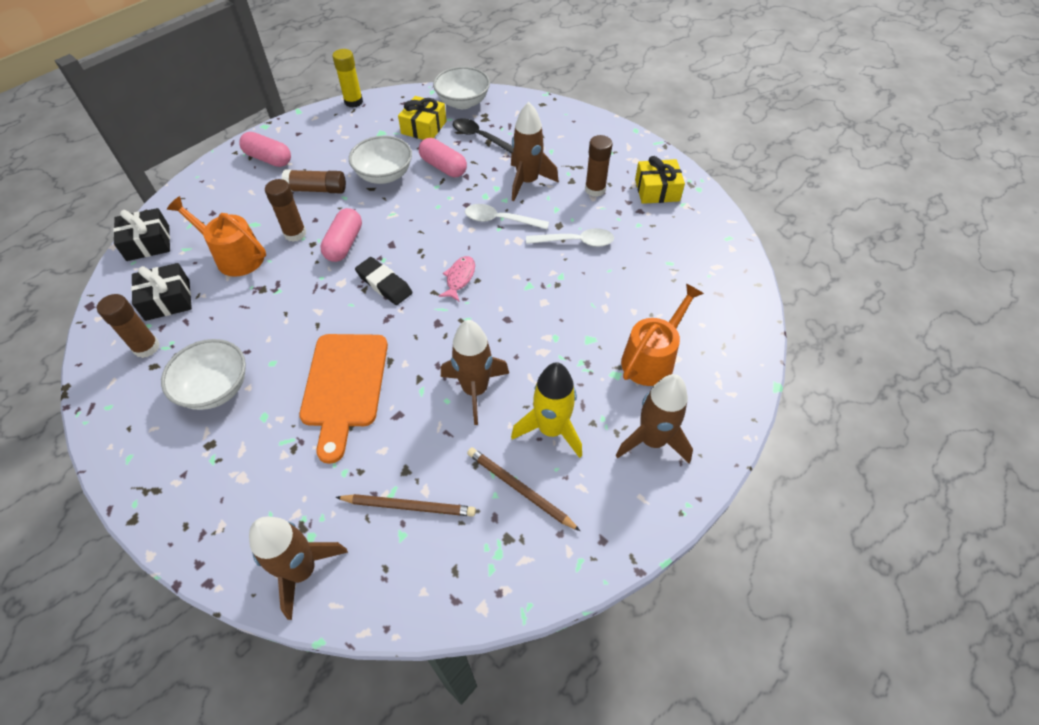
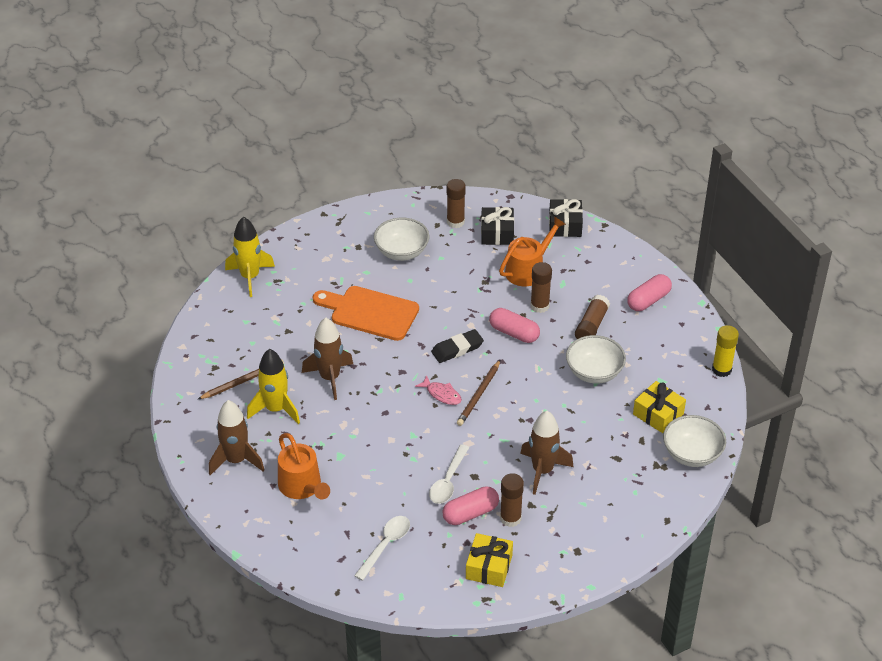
camera: 110 degrees right, 10 degrees down
(302, 570) = (250, 277): brown rocket -> yellow rocket
(409, 506) = (262, 328): brown pencil -> brown pencil (479, 395)
(443, 167) = (589, 415): pink capsule -> pink capsule (470, 513)
(480, 137) = (625, 453): black spoon -> none
(500, 220) = (498, 437): white spoon -> white spoon (385, 545)

